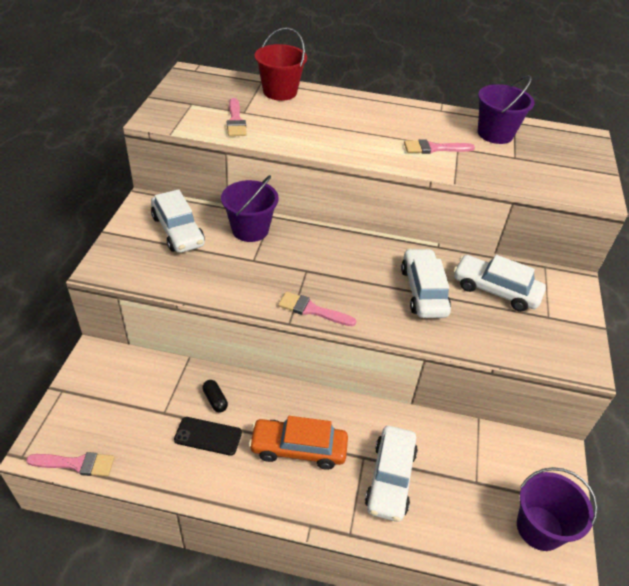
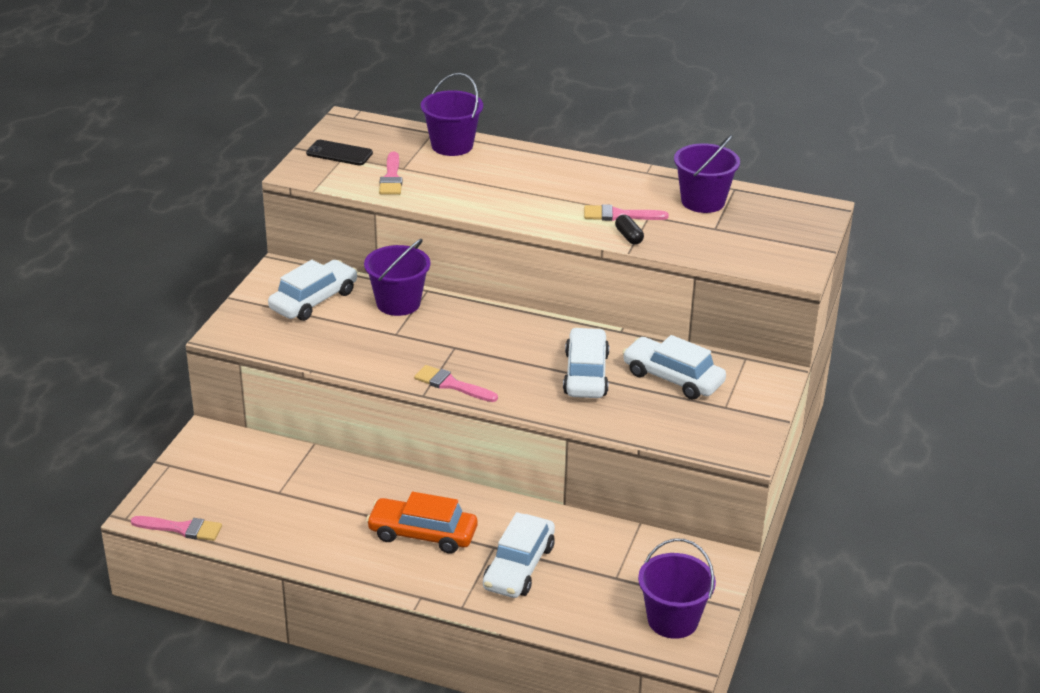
camera: 10 degrees right, 10 degrees down
(178, 231) = (314, 300): white car -> white car turned 120 degrees counterclockwise
(208, 436) = (324, 516): black phone -> black phone (339, 153)
(215, 400) = (337, 485): black capsule -> black capsule (628, 237)
(280, 92) = (452, 145): red bucket -> purple bucket

